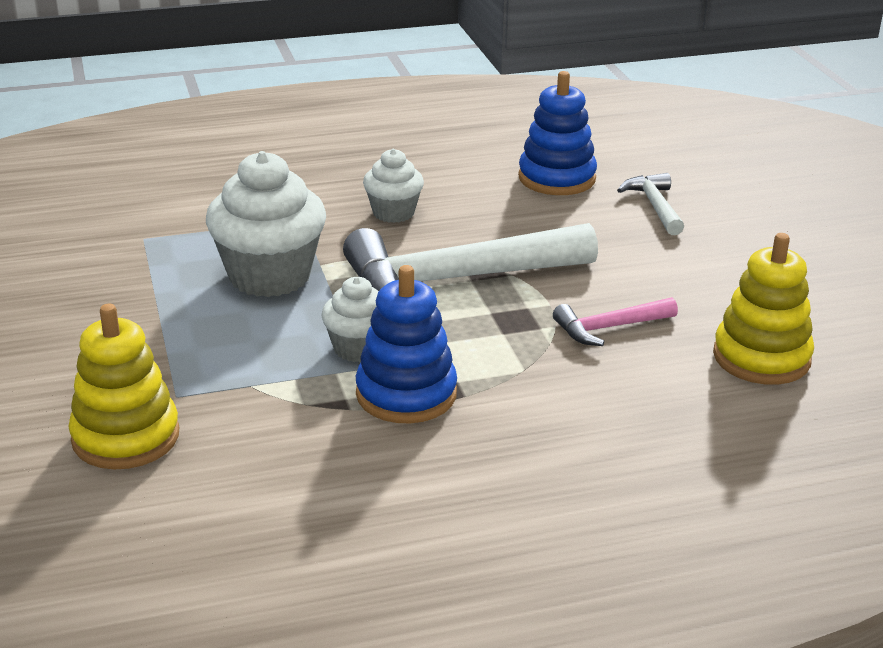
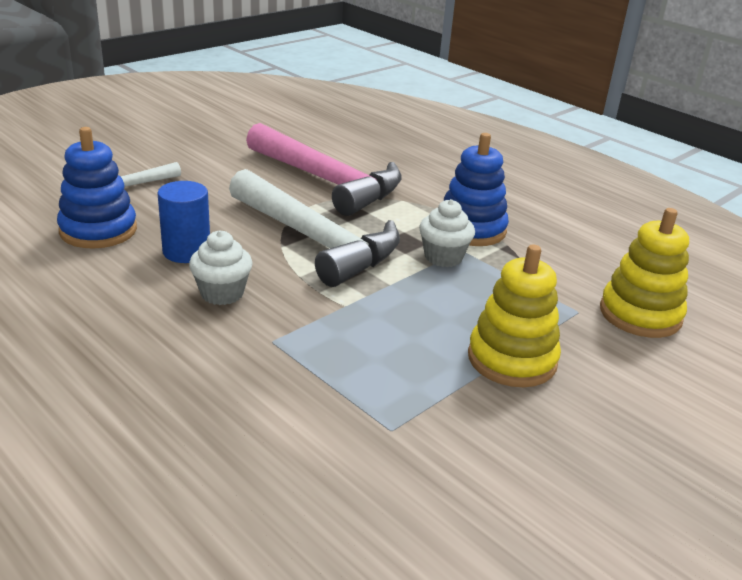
camera: 120 degrees left, 0 degrees up
(269, 276) = (388, 324): white cupcake -> none
(484, 210) = (186, 251): none -> blue cylinder
(609, 328) = (328, 182): pink hammer -> pink hammer, size x2.14
(761, 358) = (317, 141): yellow stacking toy -> yellow stacking toy (512, 359)

